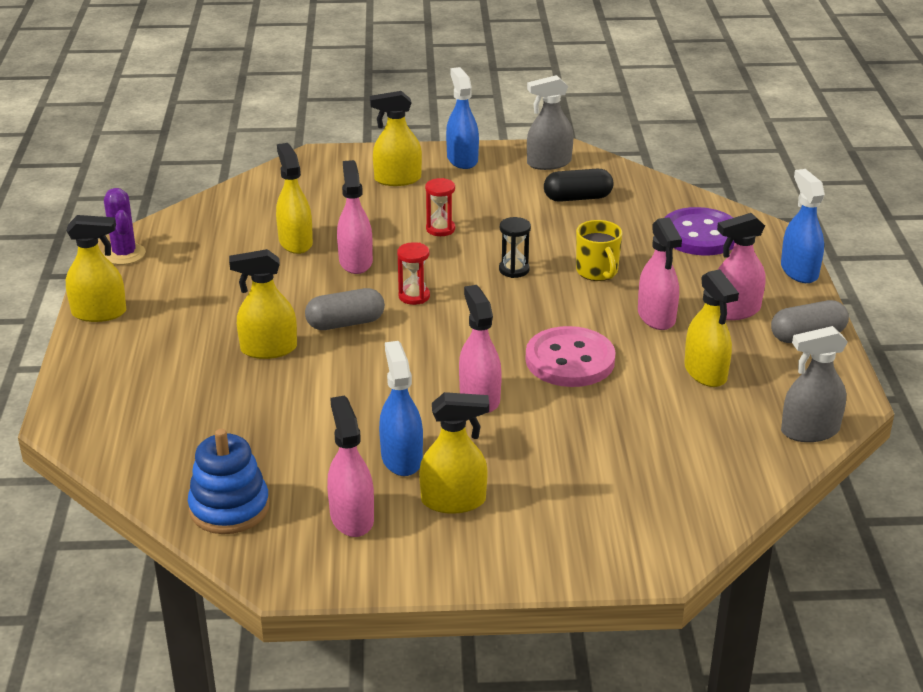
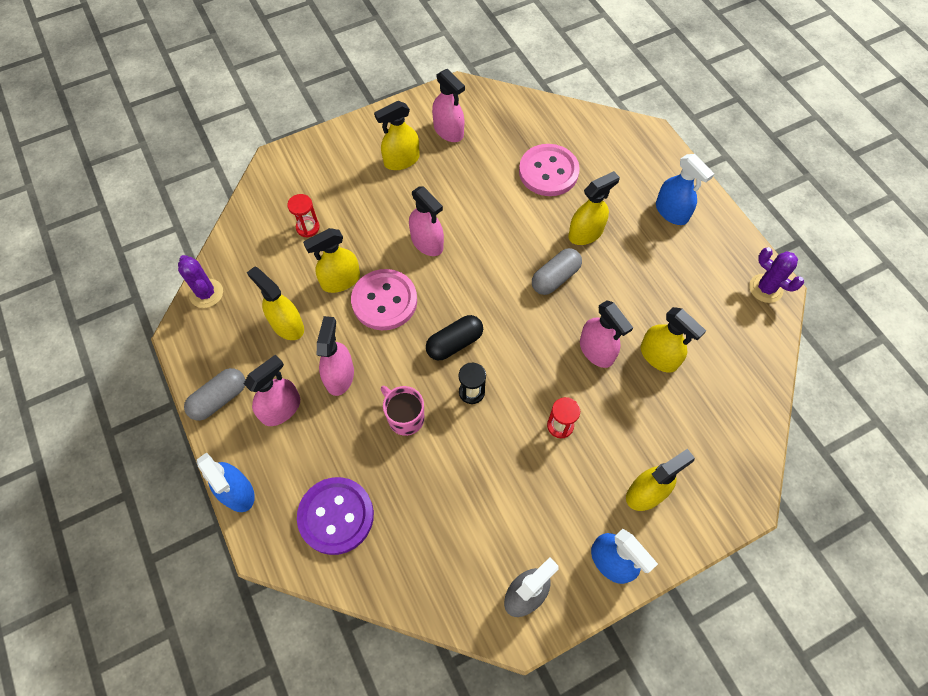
camera: 155 degrees right, 30 degrees up
(99, 313) = (720, 223): yellow spray bottle -> yellow spray bottle (340, 280)
(229, 508) = (514, 114): blue stacking toy -> none
(251, 422) = (548, 172): none -> pink button
(401, 458) = (446, 178): blue spray bottle -> blue spray bottle (671, 212)
(414, 296) = (527, 327): red hourglass -> red hourglass (308, 227)
(577, 198) = (468, 534): black capsule -> black capsule (454, 343)
(597, 272) = (405, 417): yellow mug -> pink mug
(656, 317) = (339, 376): pink spray bottle -> pink spray bottle turned 45 degrees clockwise
(809, 431) = (206, 293): grey spray bottle -> purple cactus

